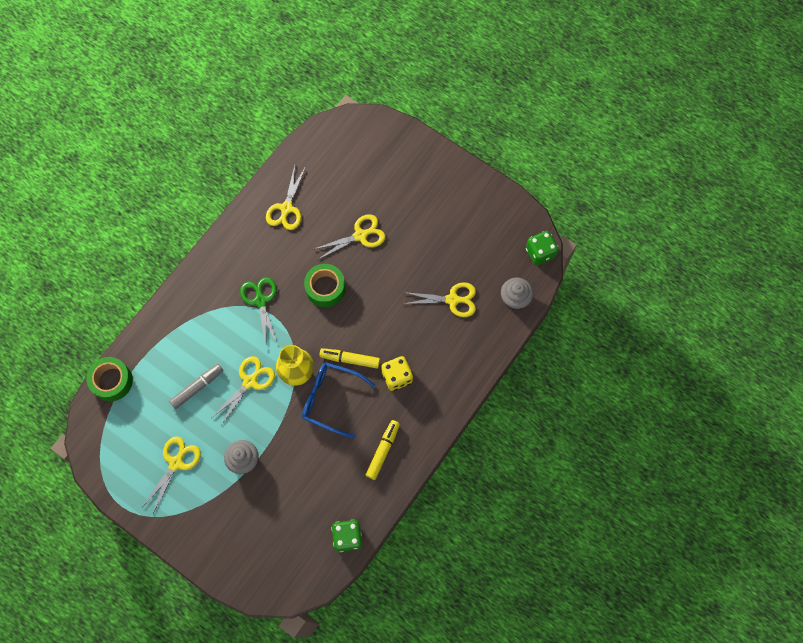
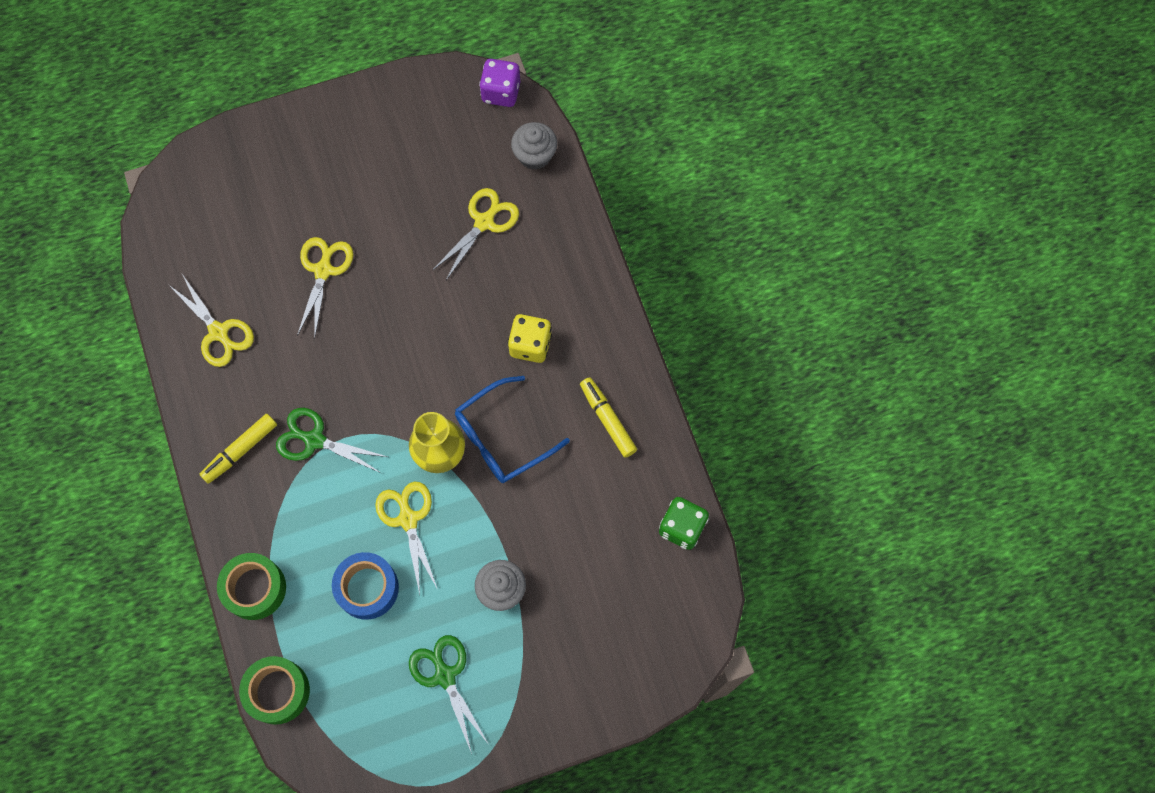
camera: 55 degrees left, 0 degrees up
(176, 462) = (445, 675): yellow scissors -> green scissors
(197, 387) = (367, 588): grey marker -> blue tape
(325, 288) = (358, 354): green tape -> green tape (254, 588)
(350, 359) = (469, 384): yellow marker -> yellow marker (240, 450)
(540, 252) = (501, 92): green dice -> purple dice

